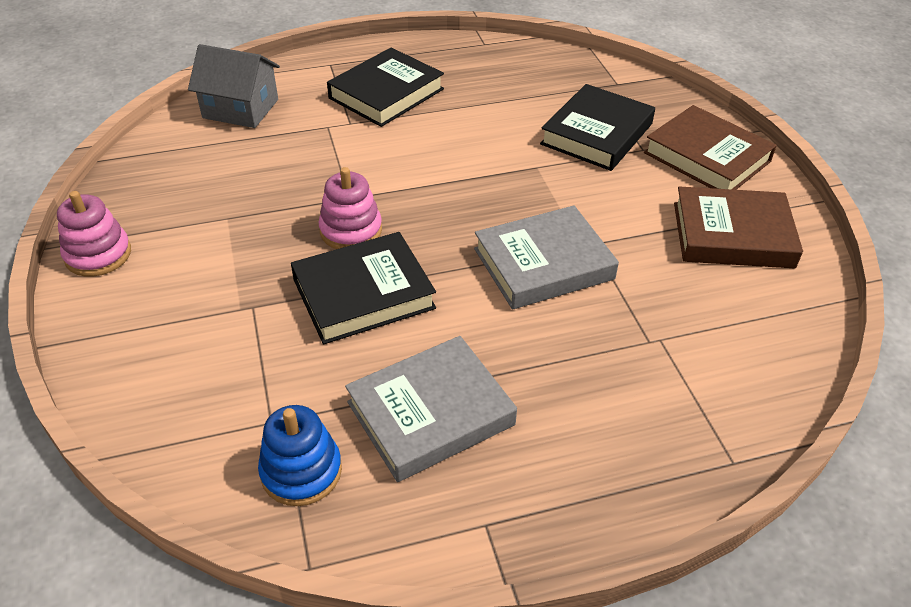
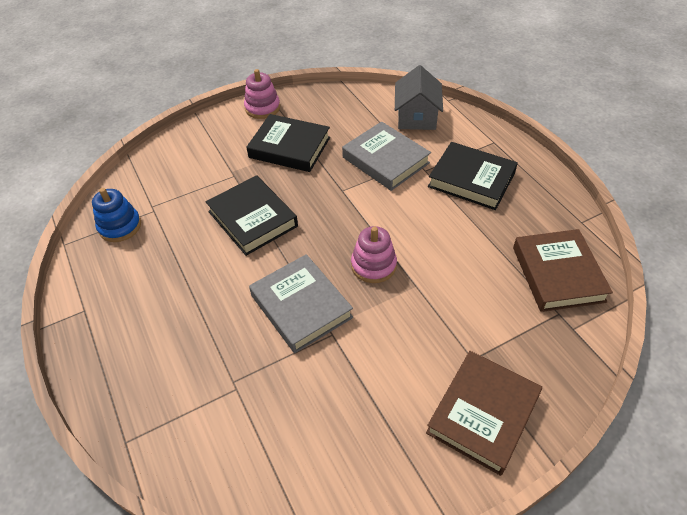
camera: 80 degrees right, 5 degrees up
(351, 230) = (309, 199): pink stacking toy -> pink stacking toy (373, 265)
(430, 413) = (160, 270): grey book -> grey book (385, 160)
(596, 134) = (480, 321): black book -> black book (289, 147)
(732, 235) = (371, 439): brown book -> brown book (558, 274)

